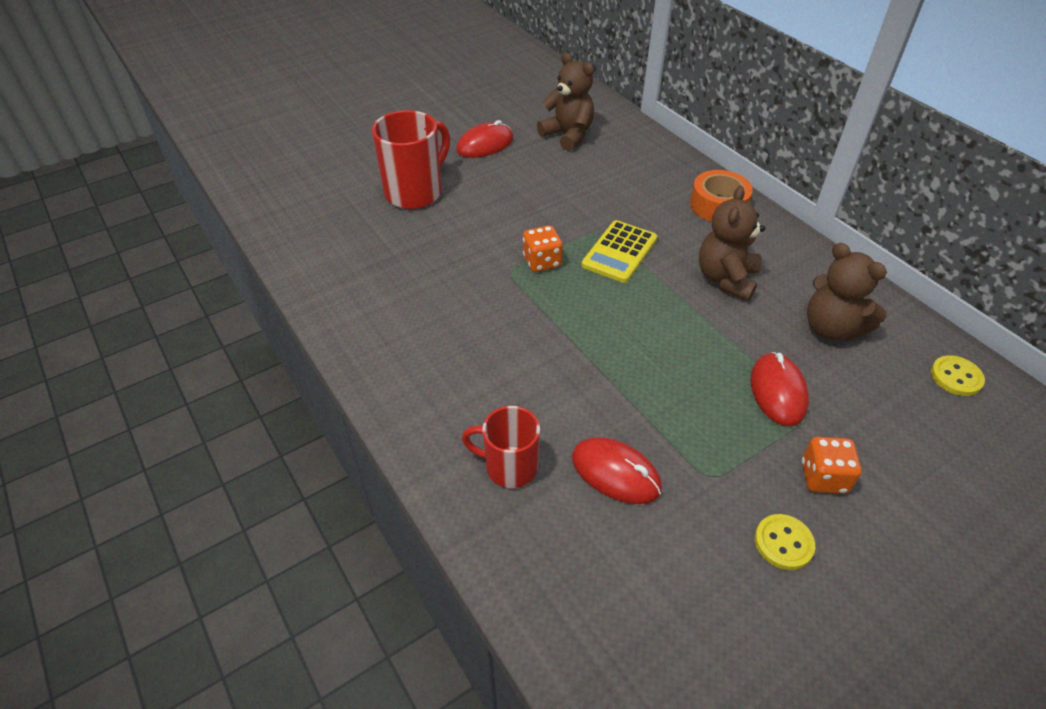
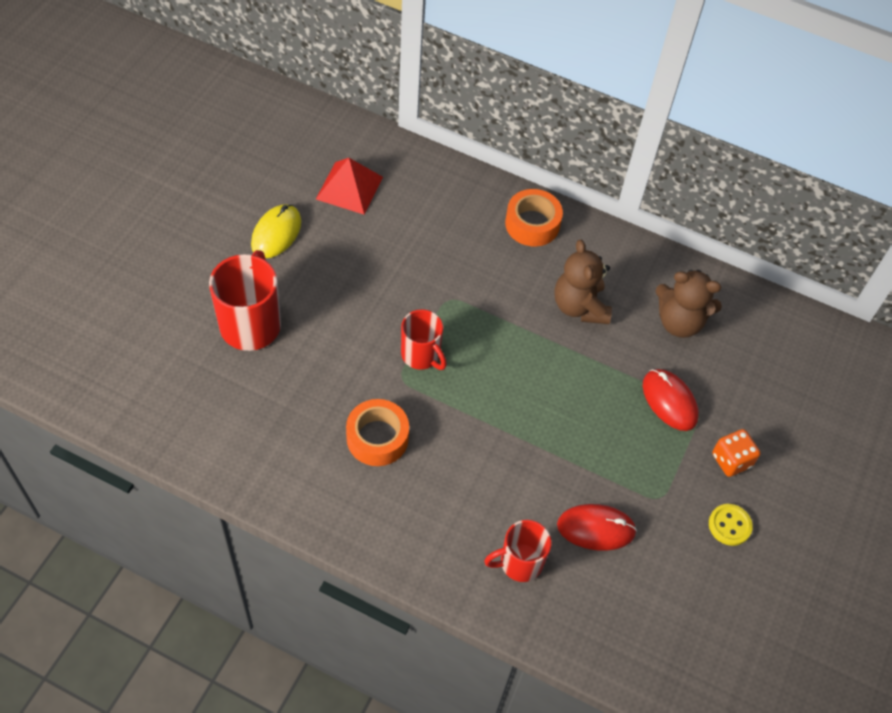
camera: 35 degrees left, 10 degrees up
(453, 306) = (377, 438): none -> orange tape
(485, 144) = (276, 233): red mouse -> yellow mouse
(542, 261) = (421, 355): orange dice -> red mug
(568, 135) = (349, 188): brown teddy bear -> red pyramid
(619, 252) = (480, 315): yellow calculator -> none
(956, 377) = (780, 329): yellow button -> none

